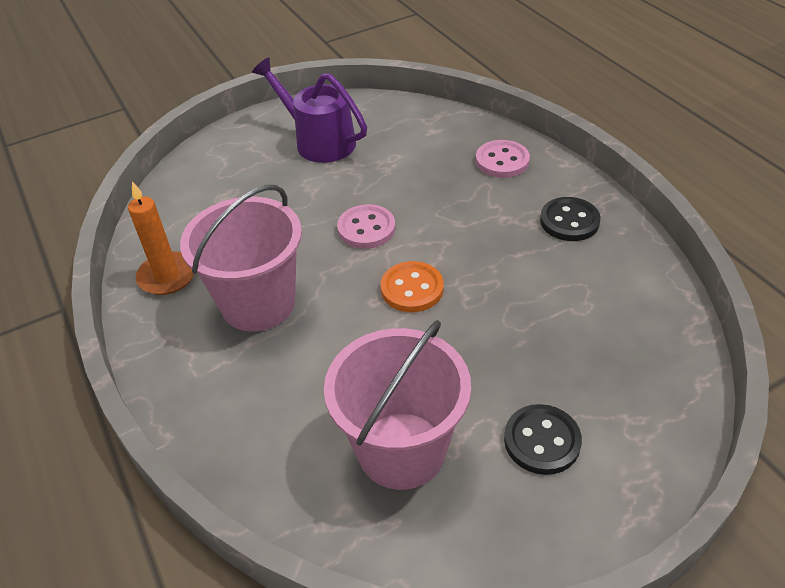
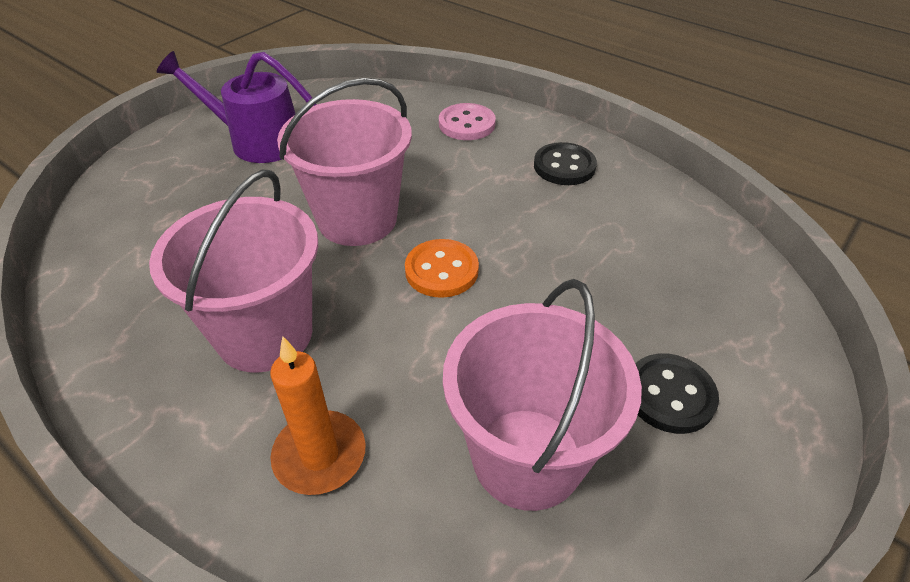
camera: 25 degrees left, 0 degrees up
(167, 276) = (125, 332): orange candle -> orange candle (320, 455)
(366, 228) = (357, 219): pink button -> pink bucket

